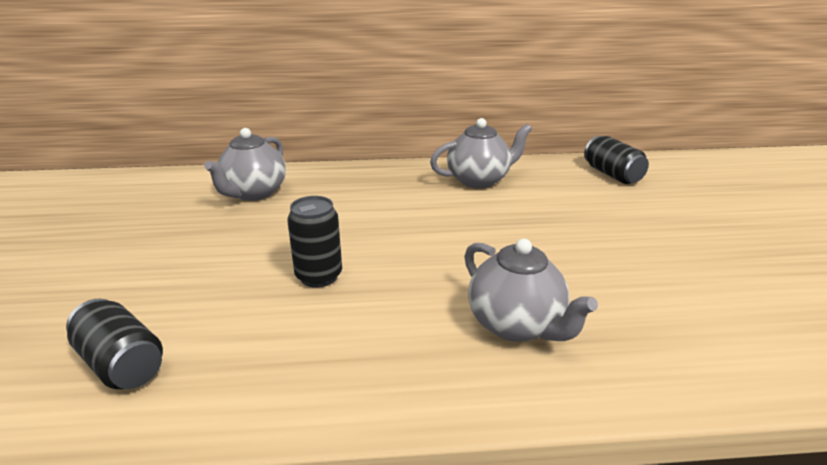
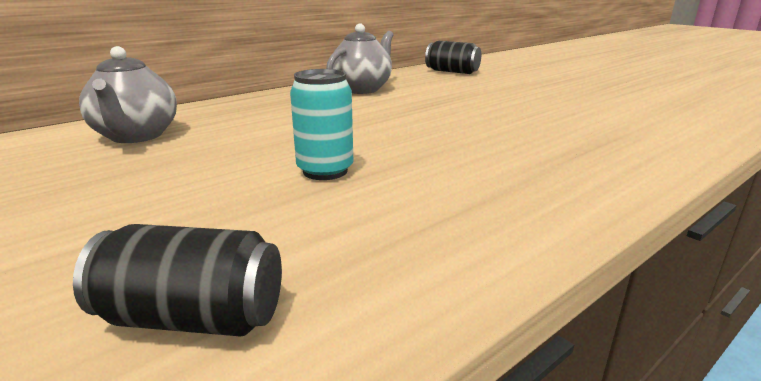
camera: 35 degrees left, 5 degrees down
(319, 276) = (325, 171): black can -> turquoise can
(516, 325) = (542, 152): grey teapot -> none

